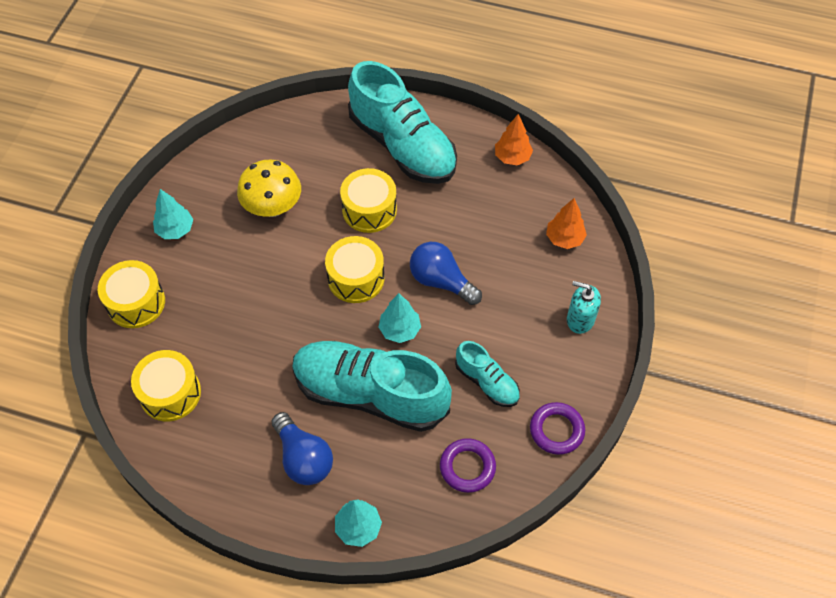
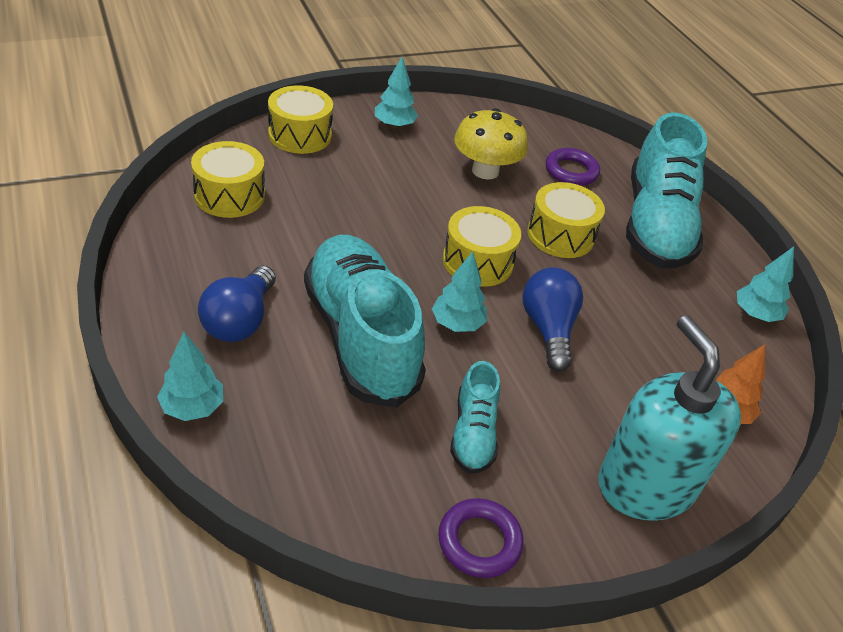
camera: 45 degrees right, 15 degrees down
(467, 467) = (349, 472): purple ring -> purple ring (571, 171)
(512, 157) = (755, 314): orange tree -> turquoise tree
(580, 319) = (646, 485): turquoise soap dispenser -> turquoise soap dispenser, size x1.99

